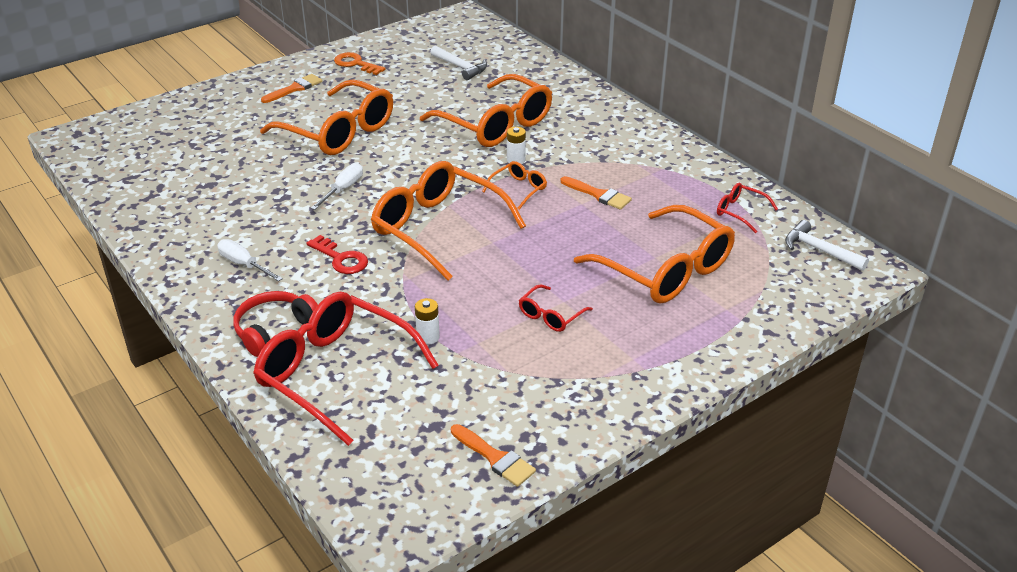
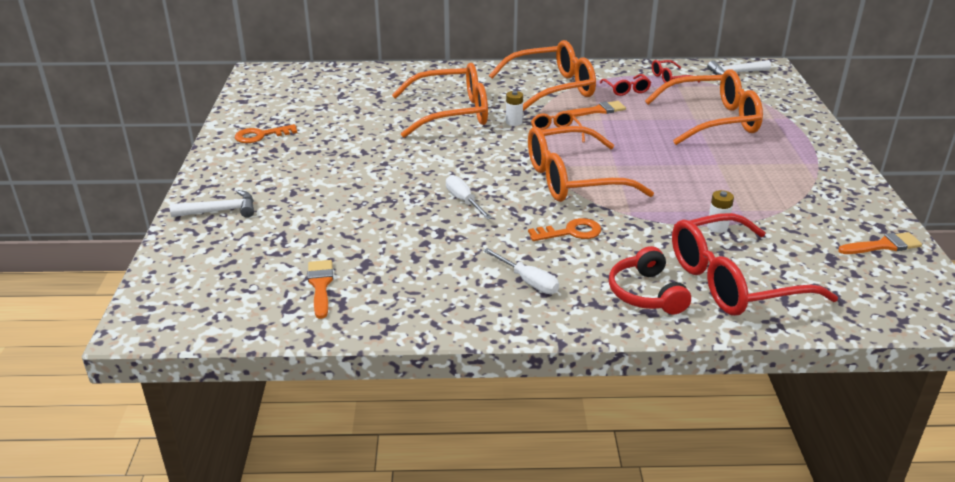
camera: 55 degrees left, 5 degrees down
(244, 264) = (528, 281): white screwdriver -> white screwdriver turned 120 degrees counterclockwise
(295, 88) = (256, 174): orange brush -> orange brush (320, 285)
(338, 132) = (366, 176): orange glasses -> orange glasses (552, 88)
(341, 259) = (571, 232): red key -> orange key
(461, 67) = (343, 98): white hammer -> white hammer (221, 211)
(550, 315) = (731, 174): red glasses -> red glasses (626, 90)

